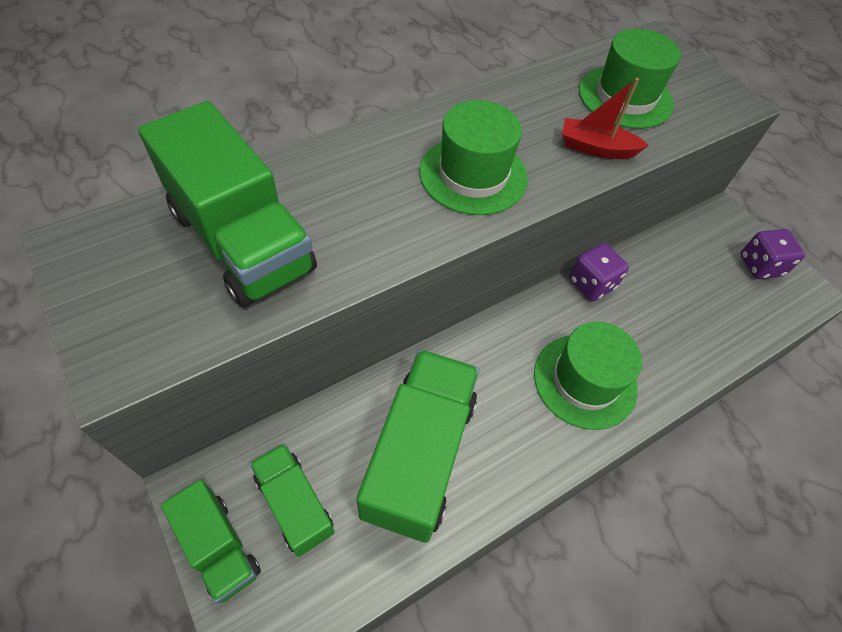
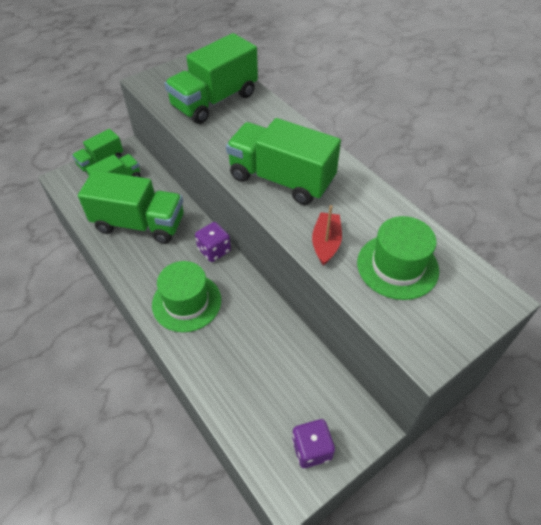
camera: 90 degrees right, 5 degrees down
(473, 175) = (281, 179): green hat -> green truck
(591, 284) = (268, 310): purple dice -> purple dice (214, 250)

